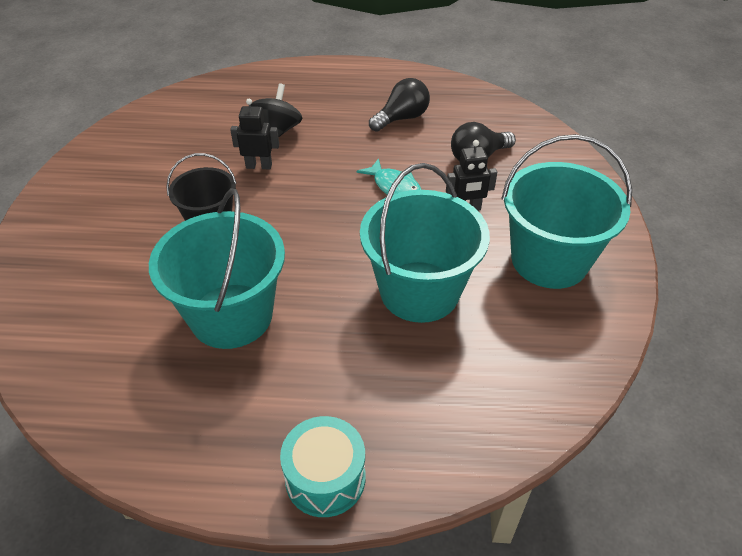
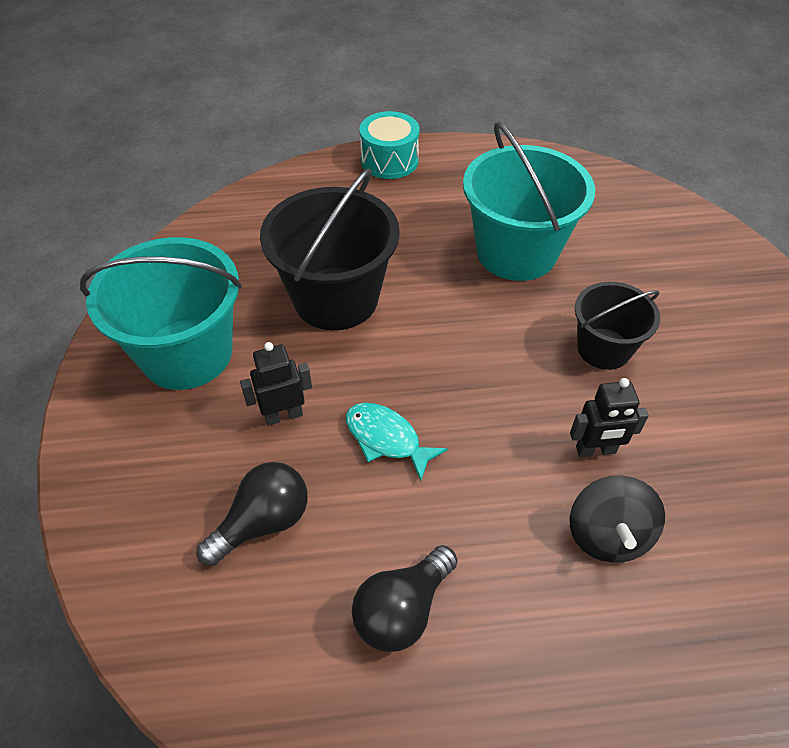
camera: 170 degrees right, 5 degrees up
(419, 291) = (336, 298): turquoise bucket -> black bucket

